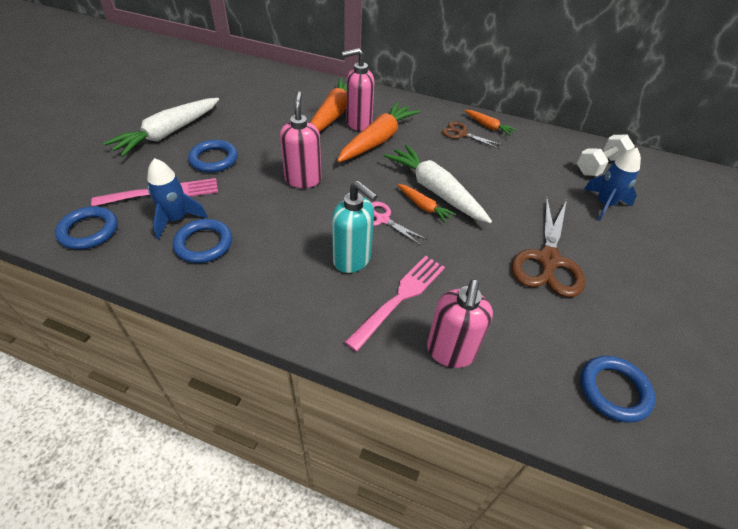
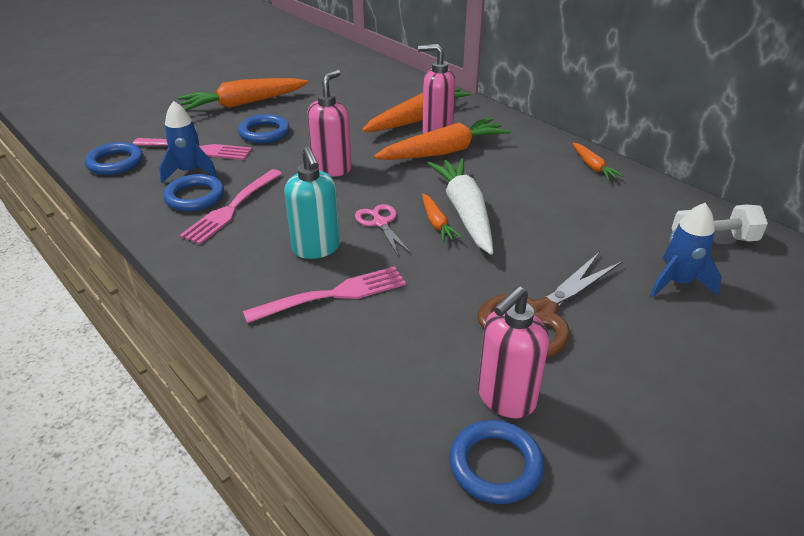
camera: 30 degrees right, 10 degrees down
(168, 133) = (243, 104): white carrot -> orange carrot
(248, 244) = (232, 207): none -> pink fork
(450, 352) = (340, 358): pink soap dispenser -> pink soap dispenser (505, 398)
(462, 134) = (551, 167): brown scissors -> none

